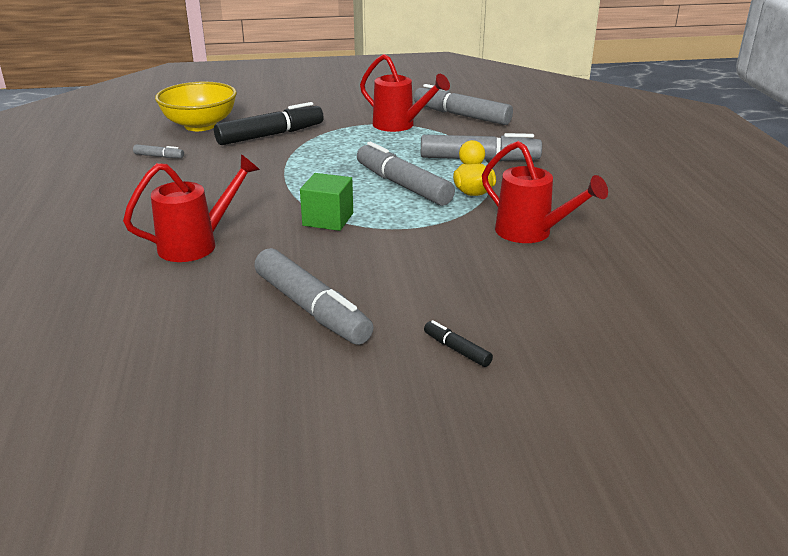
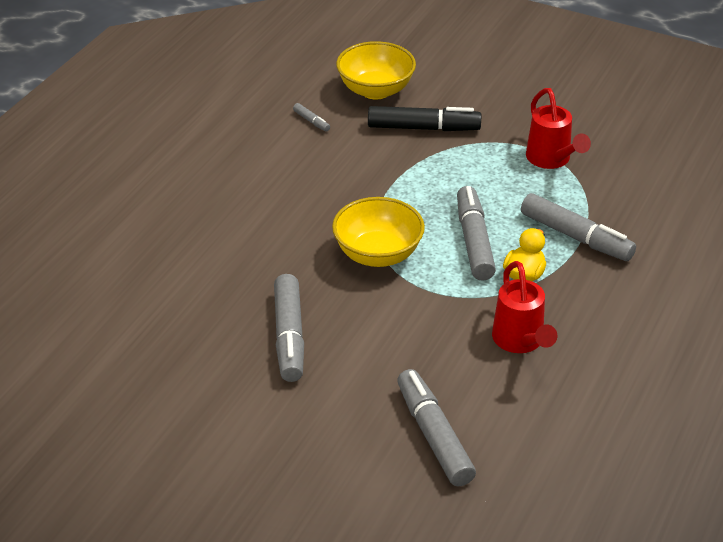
camera: 35 degrees right, 10 degrees up
(197, 244) = (264, 238): red watering can -> none
(328, 219) = (378, 254): green cube -> yellow bowl
(456, 349) = (349, 416): black marker -> none
(461, 115) = (627, 168): grey marker -> grey marker (434, 435)

